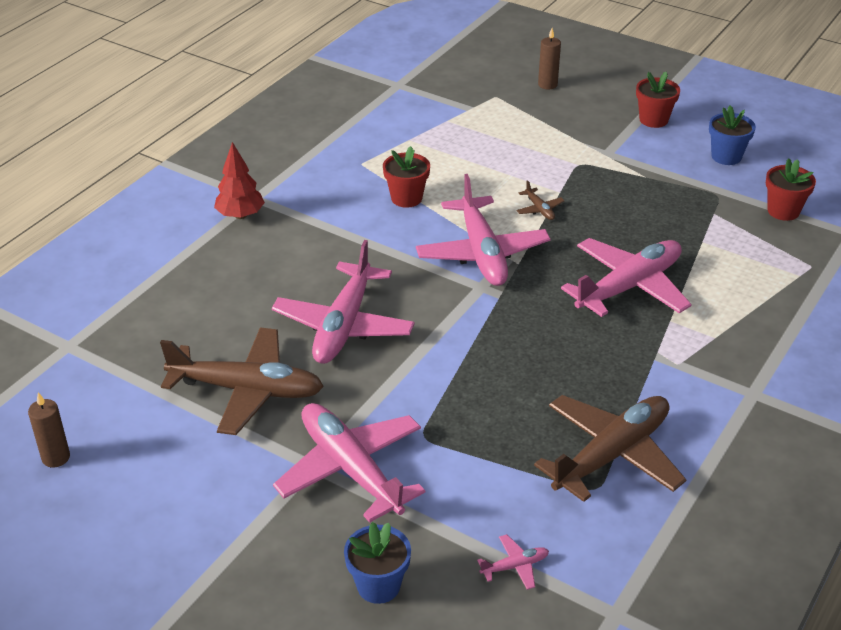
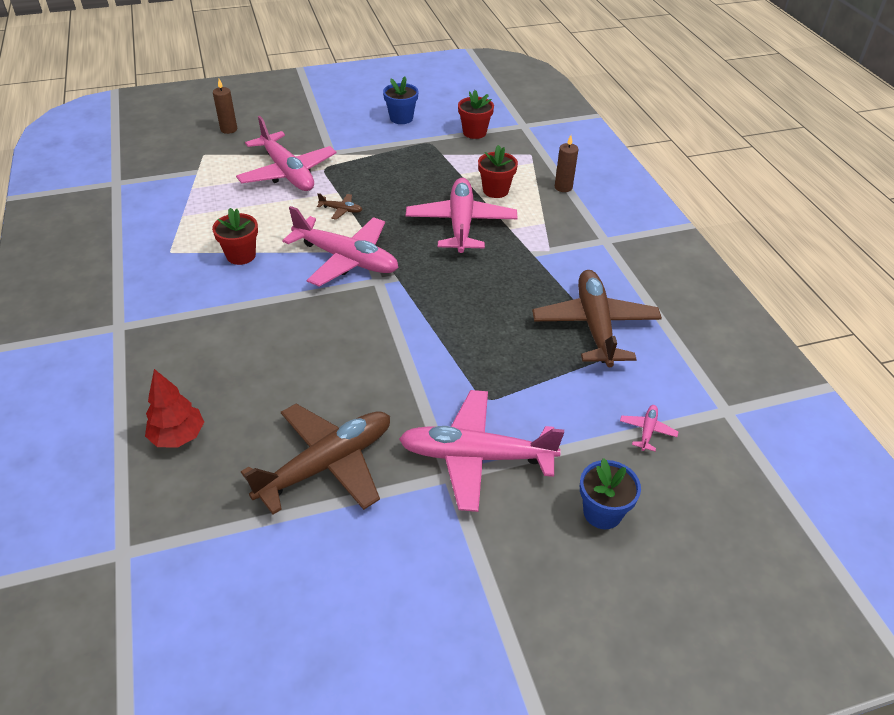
camera: 50 degrees left, 5 degrees up
(56, 457) = (252, 646): brown candle -> brown candle (563, 187)
(240, 215) = (125, 346): red tree -> red tree (178, 437)
(343, 326) = (327, 369): pink plane -> pink plane (287, 173)
(653, 120) = (329, 118): red flower pot -> red flower pot (495, 190)

